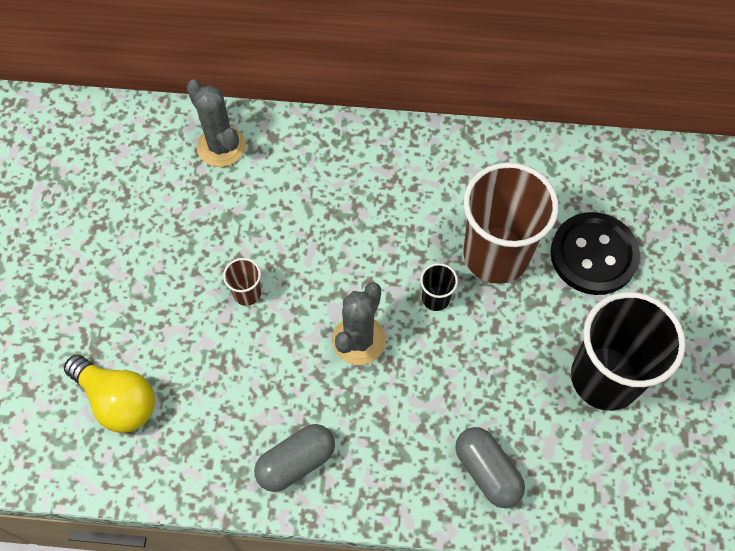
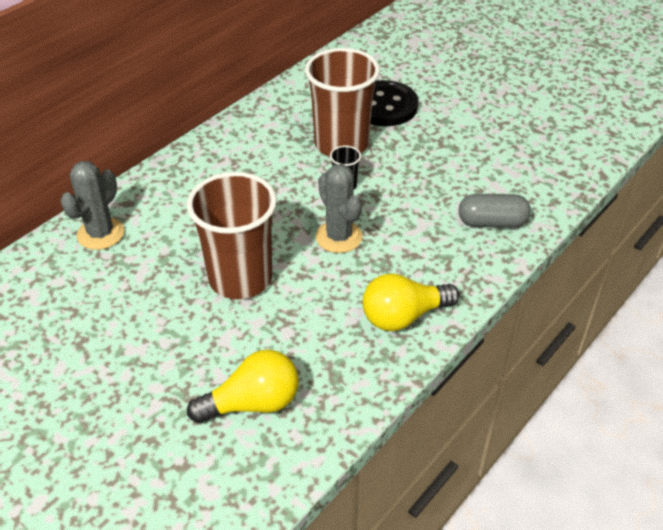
camera: 55 degrees left, 20 degrees down
(221, 146) = (101, 234): grey cactus -> grey cactus turned 60 degrees counterclockwise
(247, 293) = (240, 278): brown cup -> brown cup, size x2.41
(296, 462) = (403, 316): grey capsule -> yellow light bulb
(605, 377) = (471, 141): black cup -> none

